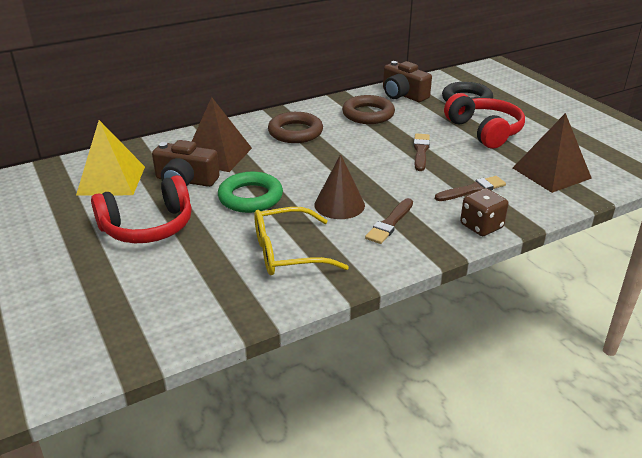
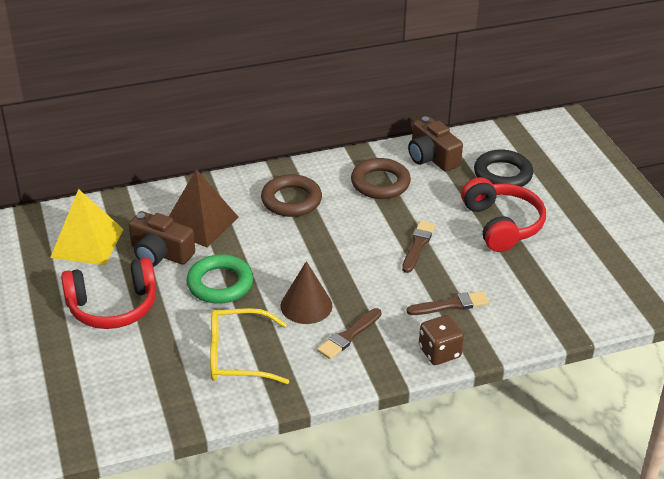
camera: 10 degrees right, 5 degrees up
(551, 173) = (547, 294): brown pyramid -> none

